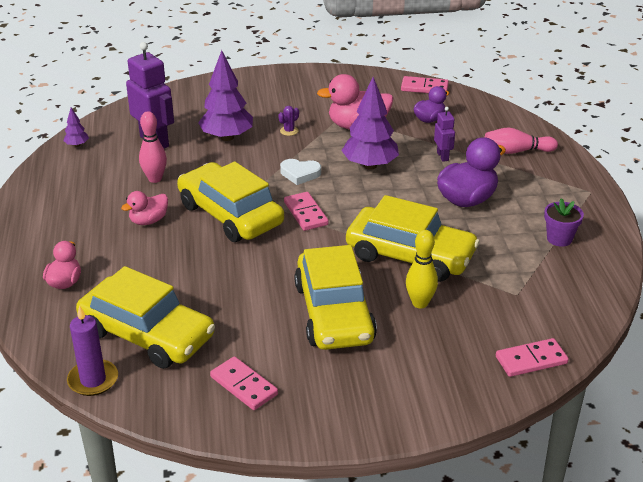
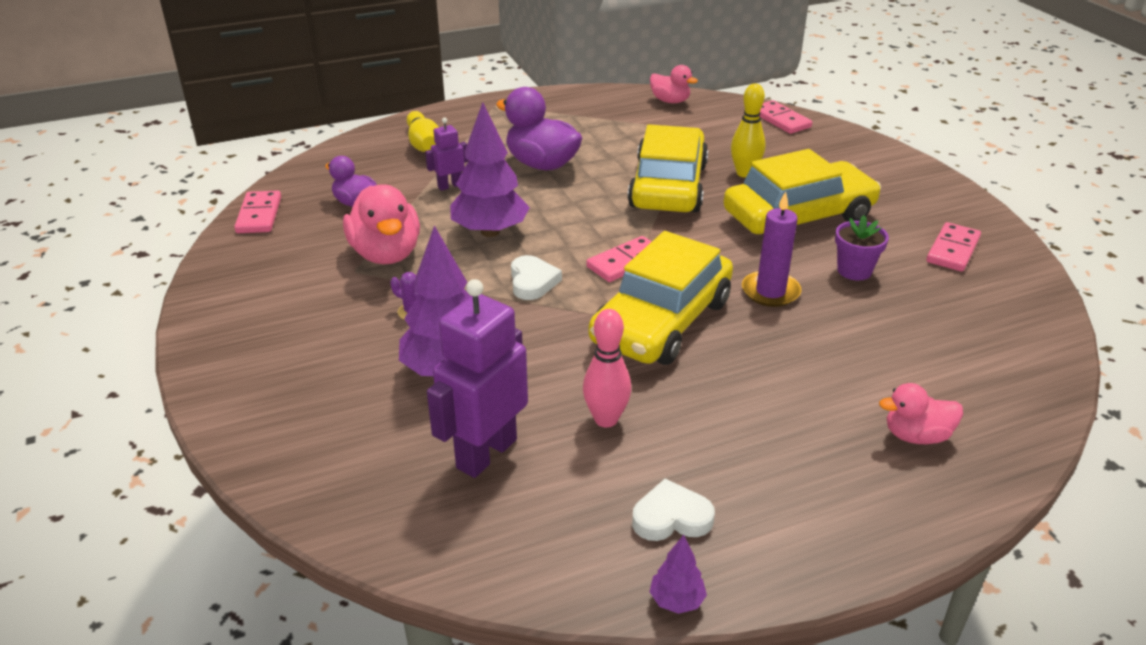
camera: 105 degrees left, 0 degrees up
(74, 185) = (671, 517): none -> white heart
(77, 145) = (532, 564): purple tree -> purple tree (676, 601)
(93, 380) = (1050, 351): purple candle -> purple candle (770, 292)
(147, 334) = (943, 332): yellow car -> none
(148, 221) = (721, 394): pink duck -> pink duck (670, 101)
(516, 151) = (423, 144): pink bowling pin -> yellow bowling pin
(559, 239) = (589, 116): purple flower pot -> purple flower pot (854, 271)

